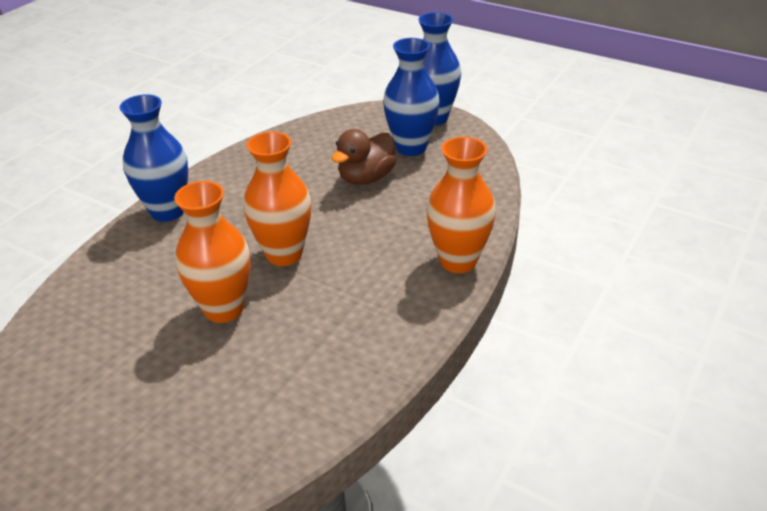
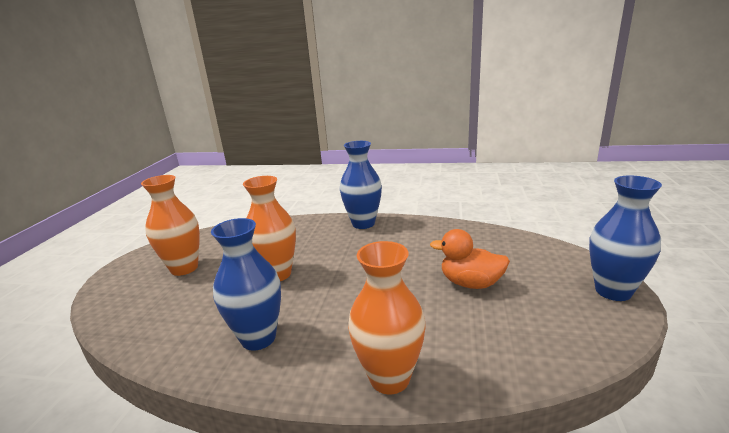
camera: 70 degrees right, 15 degrees down
(284, 254) = (345, 278): orange vase -> orange vase (184, 268)
(366, 178) = (470, 283): brown duck -> orange duck
(411, 148) = (544, 293): blue vase -> blue vase (258, 338)

